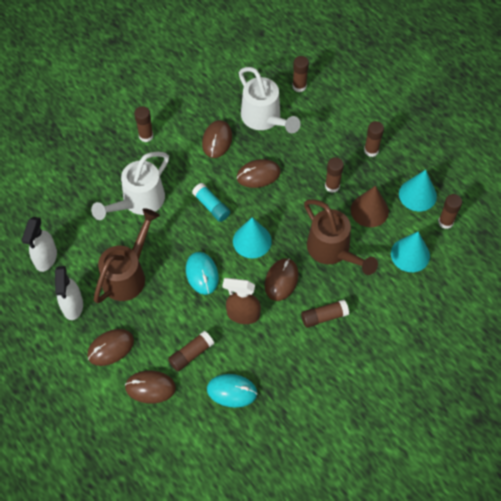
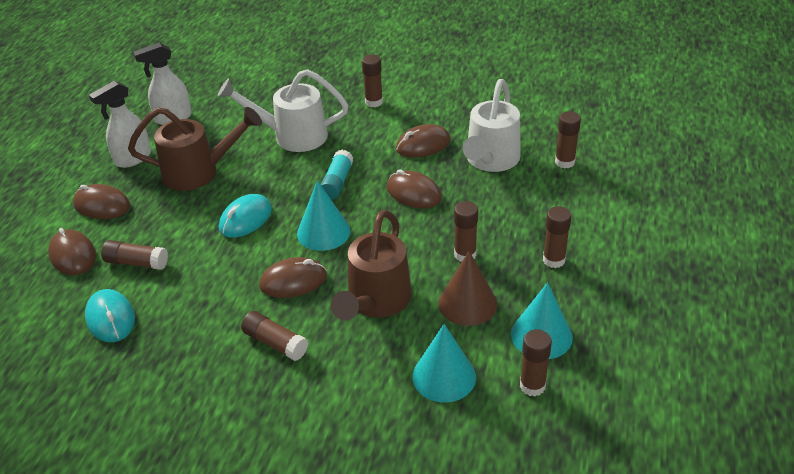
camera: 55 degrees right, 20 degrees down
(242, 314) = (220, 275): brown spray bottle -> none

